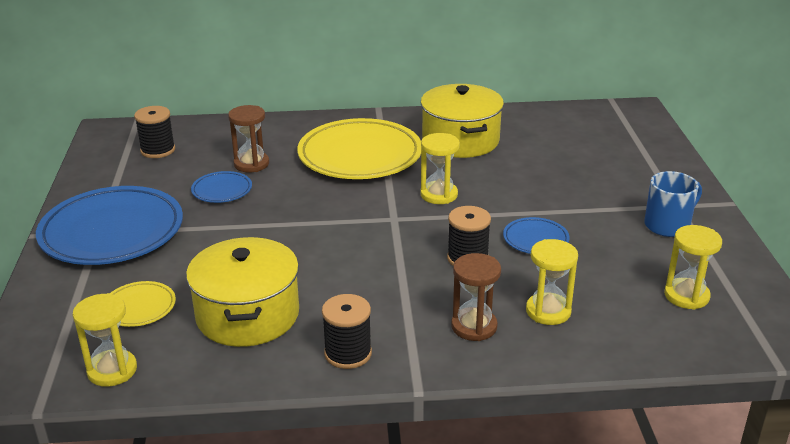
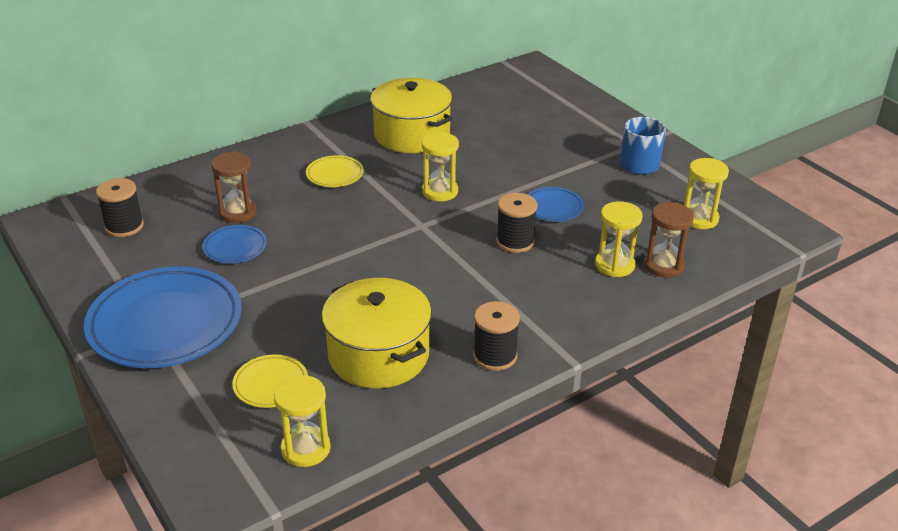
camera: 30 degrees left, 5 degrees up
(360, 155) = (335, 174): yellow plate -> yellow plate, size x0.46
(474, 326) = (571, 297): brown hourglass -> brown hourglass (664, 266)

